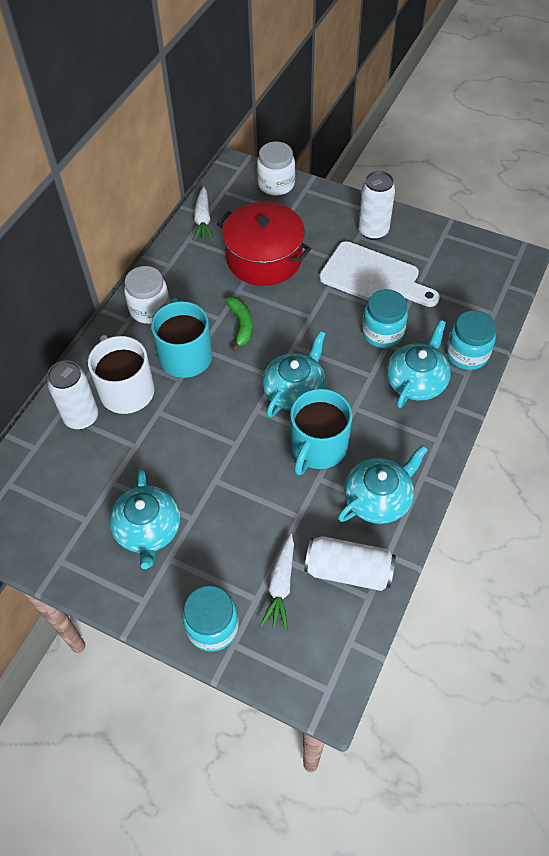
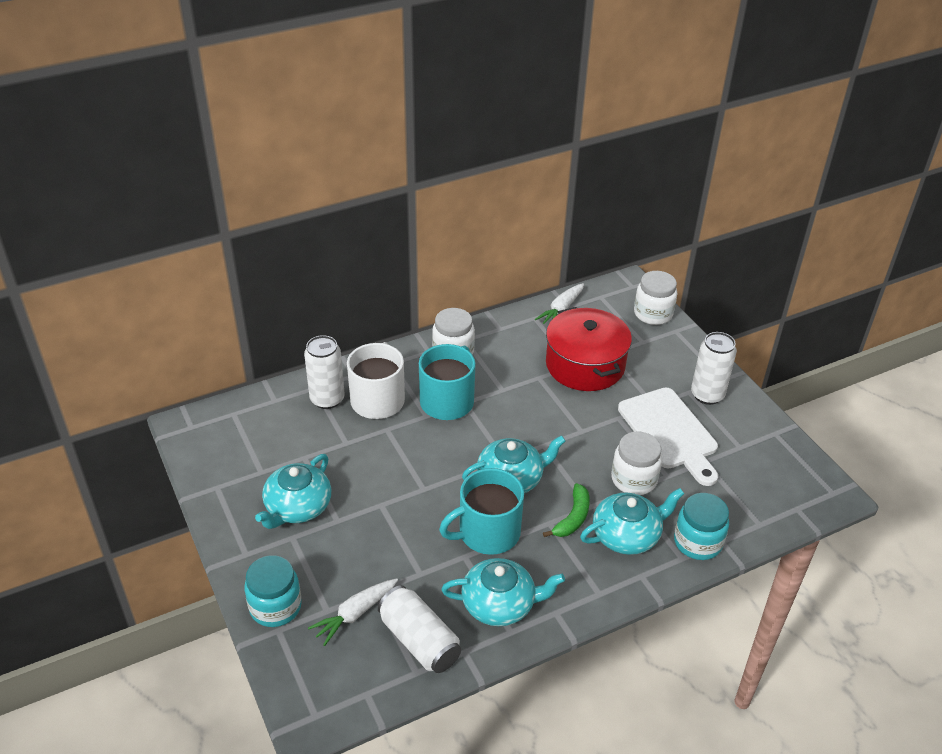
camera: 35 degrees right, 15 degrees down
(241, 325) = (515, 404): green banana -> green banana (573, 518)
(382, 333) = (634, 479): turquoise jar -> white jar

